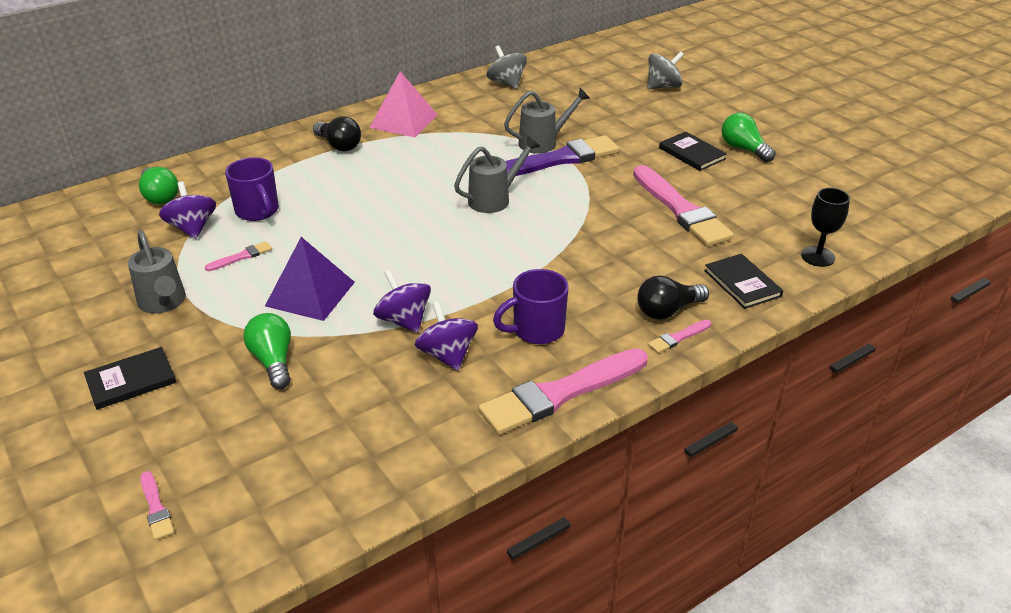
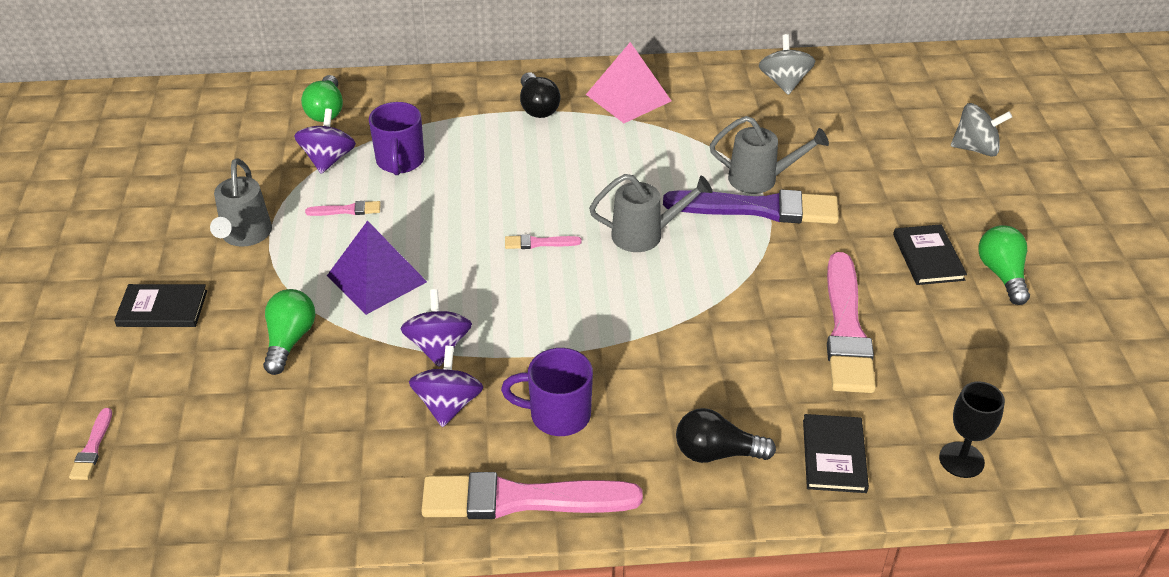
camera: 30 degrees right, 5 degrees up
(678, 338) = (699, 491): pink brush -> pink brush (539, 243)

